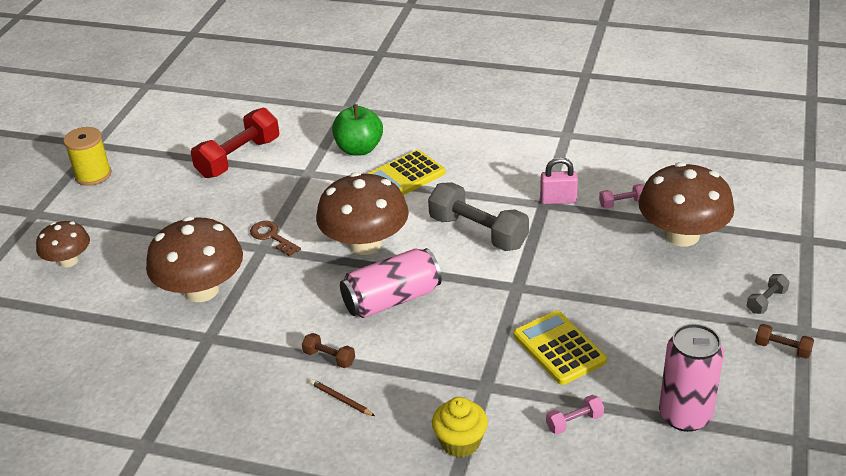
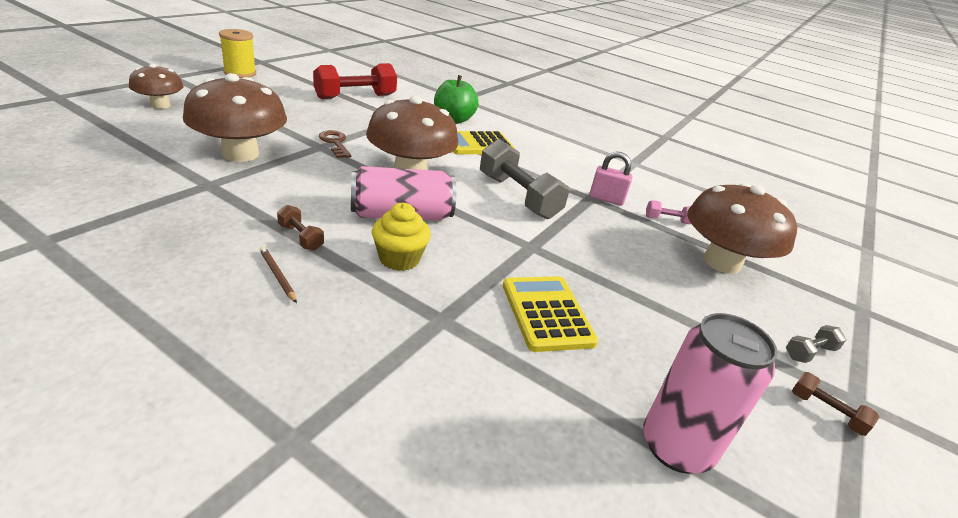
camera: 10 degrees right, 5 degrees down
(460, 442) = (370, 368): yellow cupcake -> yellow cupcake (399, 259)
(574, 422) = (525, 399): pink dumbbell -> none

